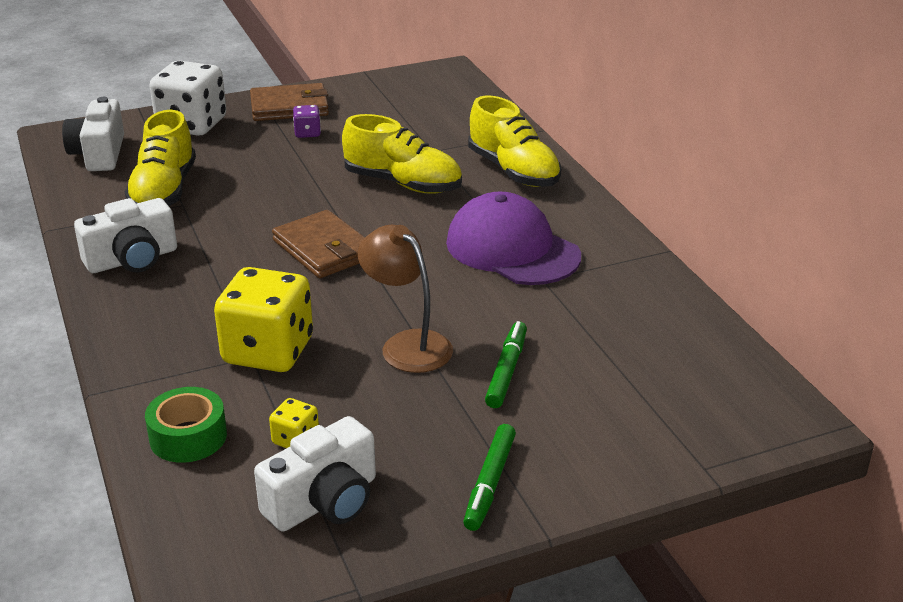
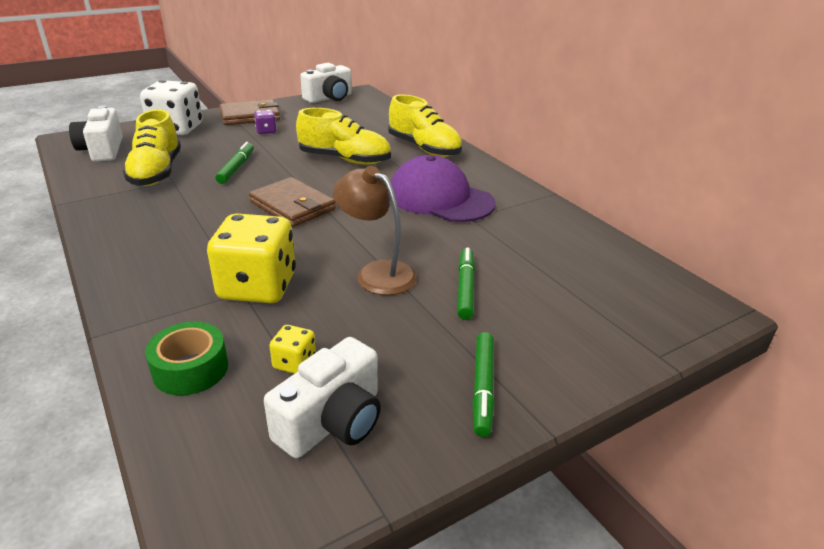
camera: 10 degrees left, 0 degrees up
(132, 259) = (131, 222): white camera -> white camera (329, 98)
(262, 189) = (236, 168): none -> green marker

